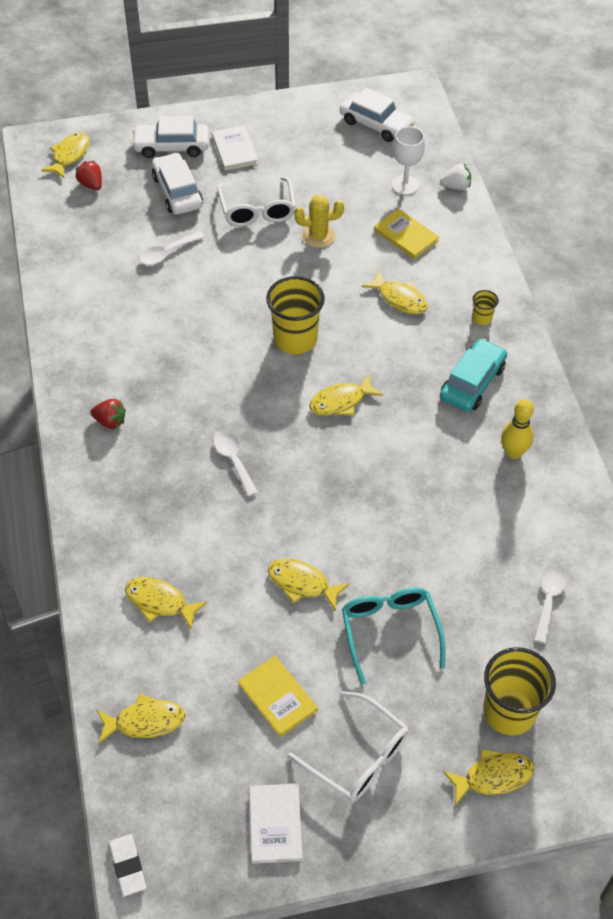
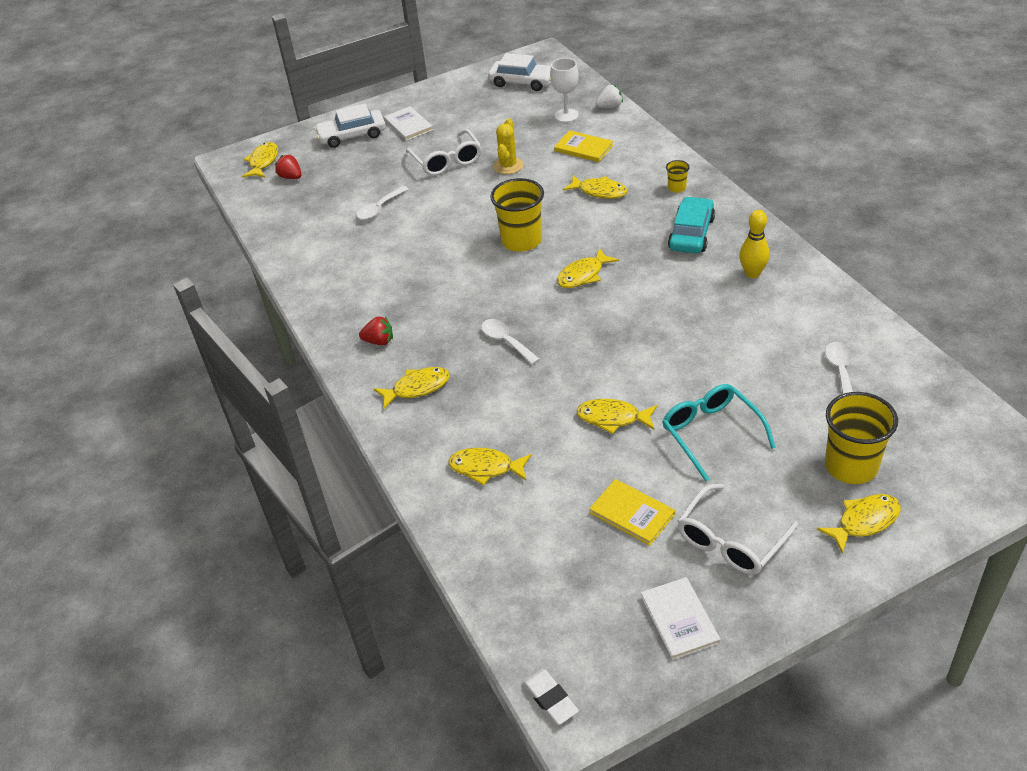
camera: 10 degrees left, 10 degrees down
(145, 721) = (514, 569): yellow fish -> yellow fish (417, 388)
(177, 191) = (370, 164): white car -> none
(318, 236) = (508, 166): yellow cactus -> yellow cactus turned 60 degrees counterclockwise
(358, 756) = (731, 541): white glasses -> white glasses turned 105 degrees clockwise

